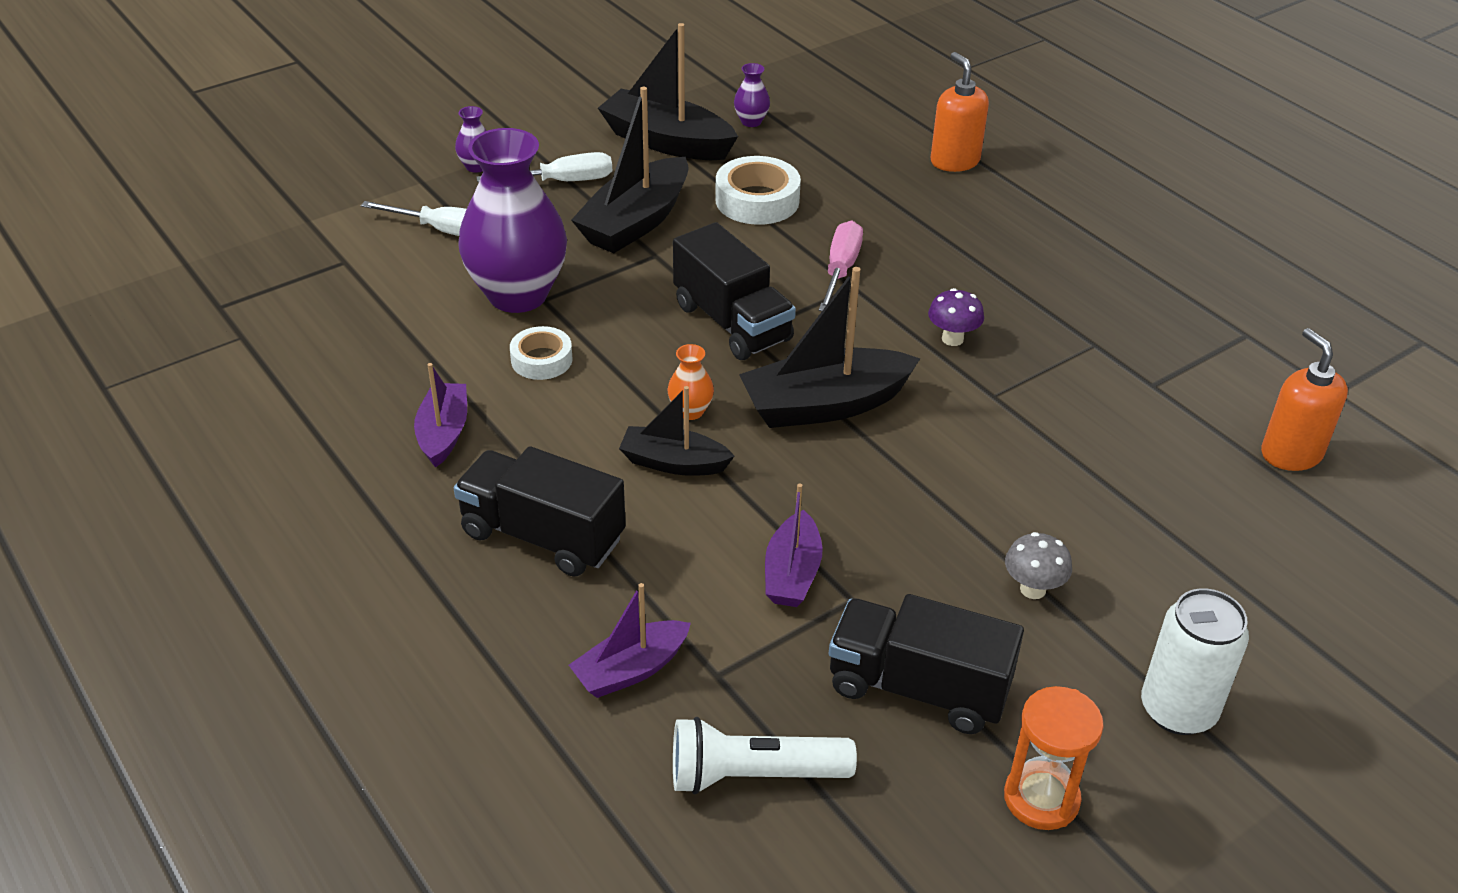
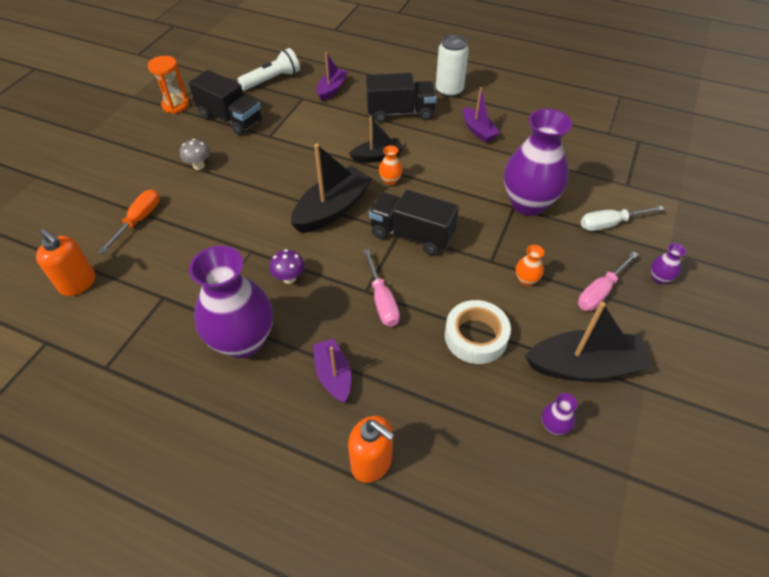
camera: 150 degrees right, 10 degrees up
(541, 360) = (478, 176): white tape -> none
(563, 181) = (600, 292): white screwdriver -> pink screwdriver
(635, 222) = (526, 280): black boat -> orange vase
(792, 573) = (298, 136): purple boat -> purple boat (333, 375)
(918, 688) = (230, 118): black truck -> black truck turned 45 degrees clockwise
(1051, 296) = (243, 341): none -> purple vase
(1177, 520) = (139, 220): none -> orange screwdriver
(1178, 710) = (130, 146): white can -> white can (449, 90)

